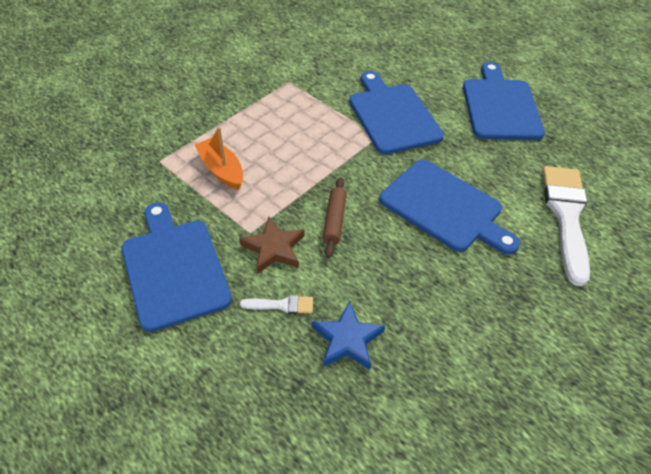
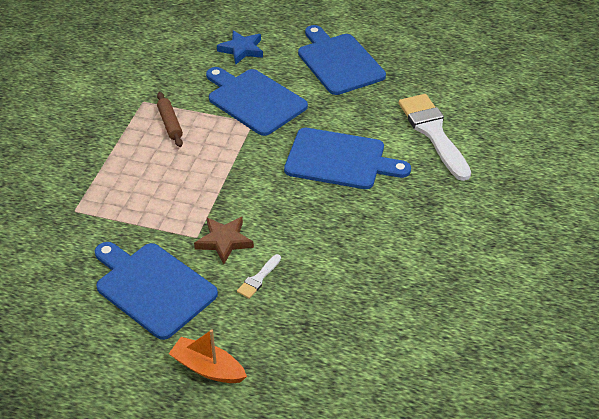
camera: 25 degrees left, 5 degrees down
(221, 170) = (136, 197): orange boat -> orange boat (208, 368)
(282, 305) = (258, 278): white brush -> white brush turned 150 degrees clockwise
(334, 221) = (259, 202): brown rolling pin -> brown rolling pin (170, 124)
(347, 339) = (323, 282): blue star -> blue star (241, 49)

